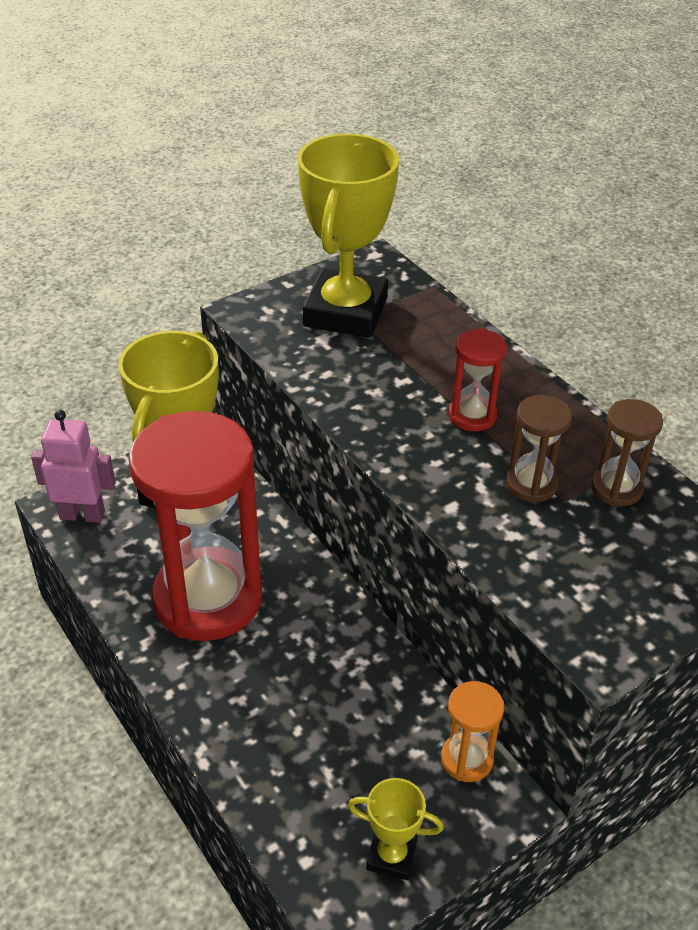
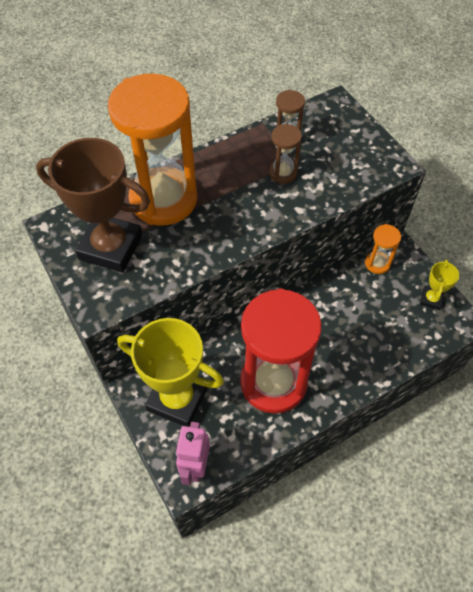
camera: 85 degrees left, 15 degrees up
(345, 312) = (111, 247): yellow trophy -> brown trophy
(442, 353) = (163, 199): none -> orange hourglass
(472, 415) = (224, 191): red hourglass -> none

